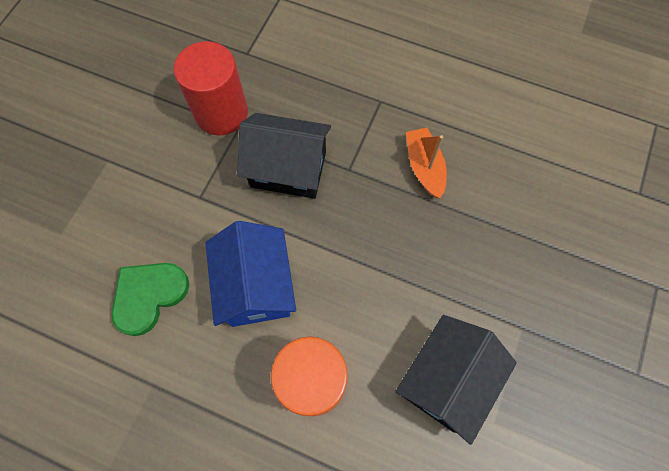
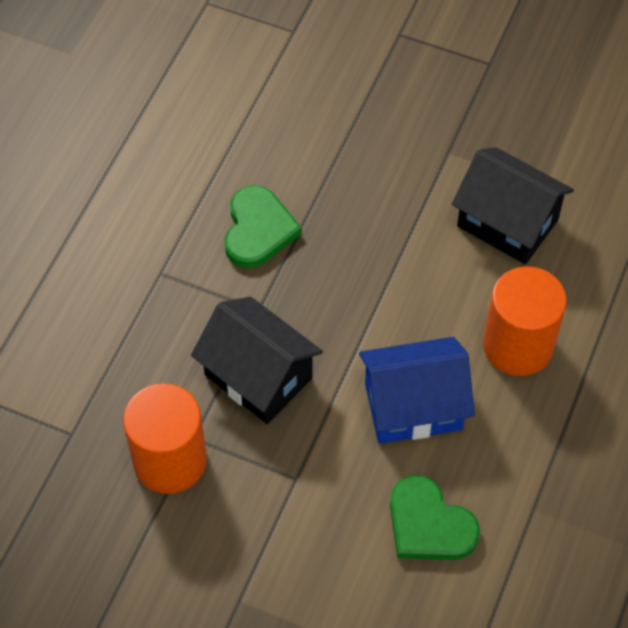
camera: 90 degrees left, 10 degrees down
(221, 113) = (170, 461): red cylinder -> orange cylinder
(288, 169) = (258, 376): black house -> black house turned 60 degrees counterclockwise
(424, 167) = (258, 230): orange boat -> green heart

